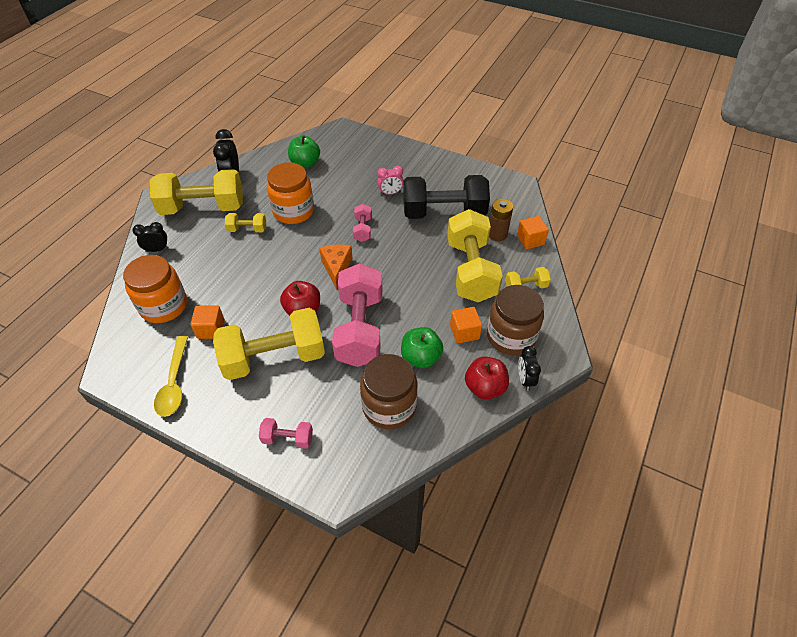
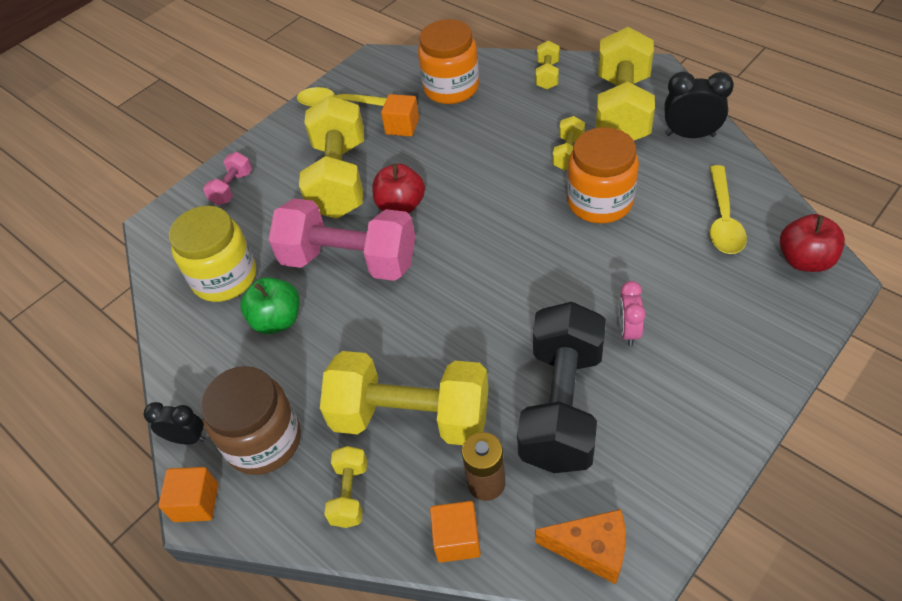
camera: 110 degrees right, 0 degrees up
(157, 249) = (547, 75): black clock -> yellow dumbbell
(305, 163) = (723, 220): green apple -> yellow spoon
(337, 268) = (466, 244): orange cheese -> orange cheese (591, 549)
(362, 229) = (541, 282): pink dumbbell -> none
(389, 406) = (225, 278): brown jar -> yellow jar
(464, 332) = (296, 380): orange cube -> orange cube (196, 502)
(485, 387) = (200, 384): red apple -> red apple (804, 260)

